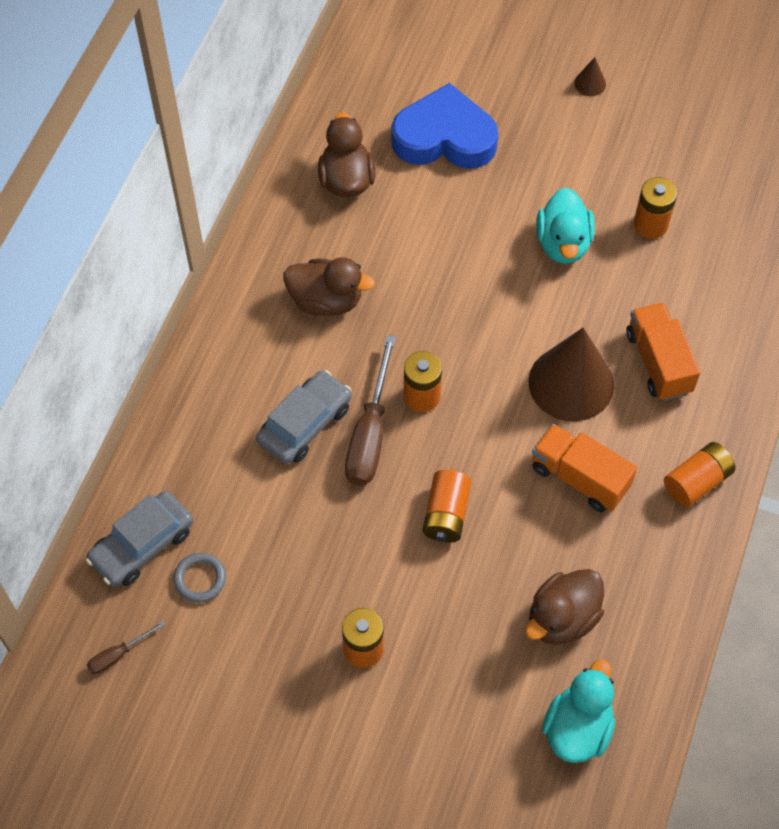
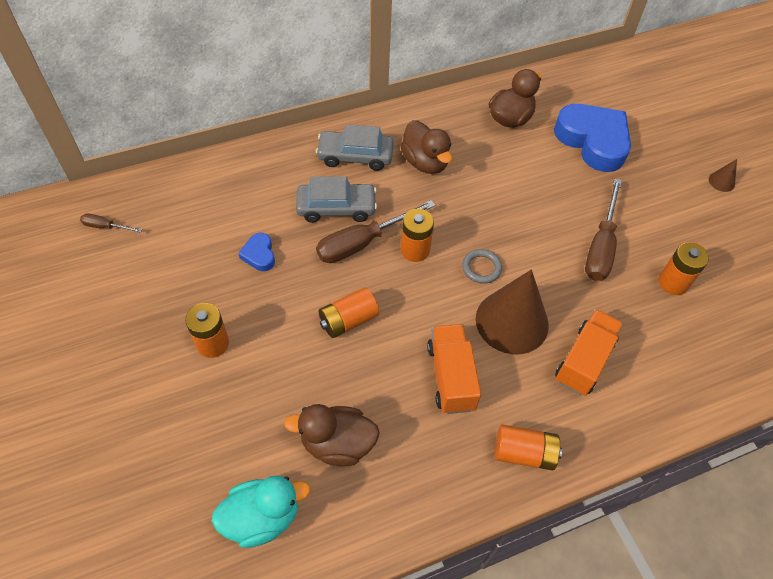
camera: 45 degrees right, 5 degrees down
(142, 545) = (186, 190): grey car -> grey car (355, 156)
(200, 579) = (188, 230): grey ring -> grey ring (481, 268)
(296, 535) = (259, 255): none -> blue heart
(563, 243) = (600, 246): turquoise duck -> brown screwdriver

